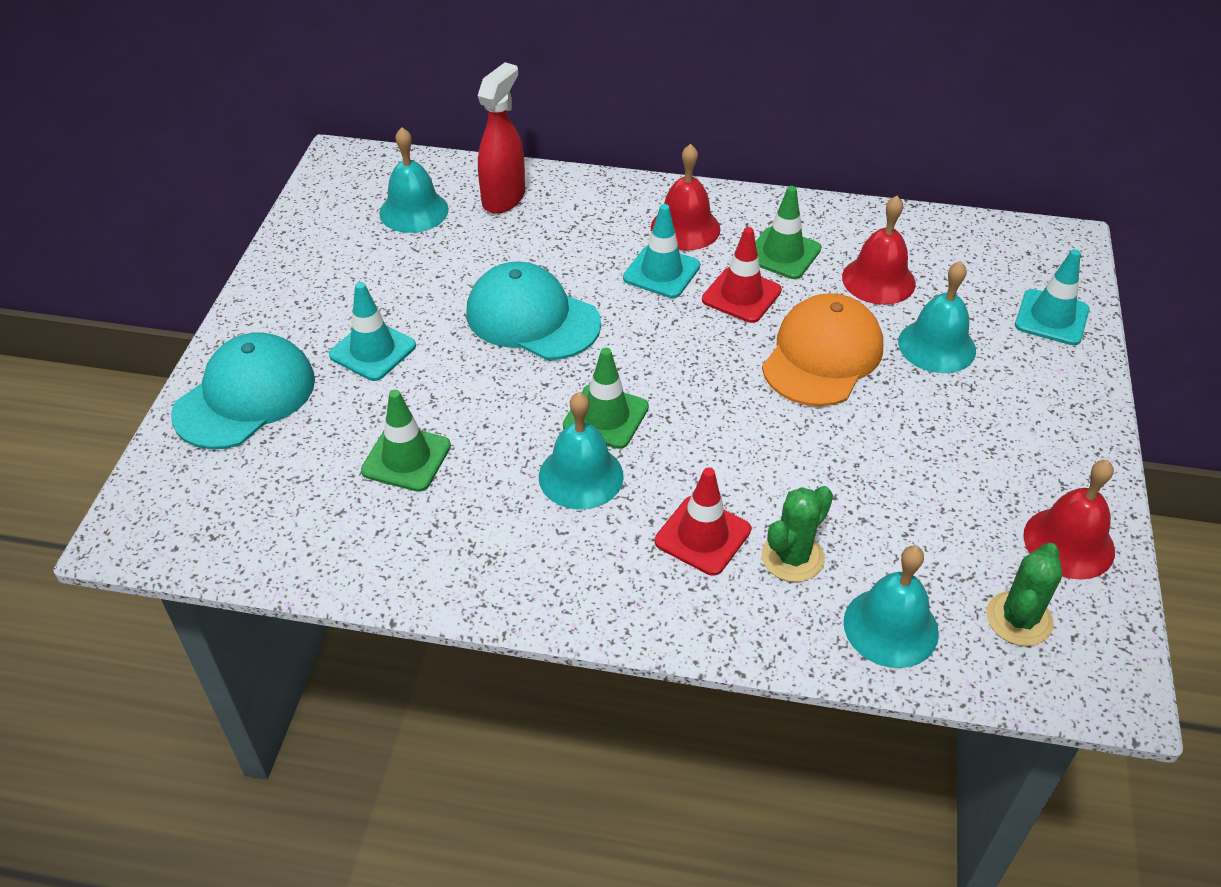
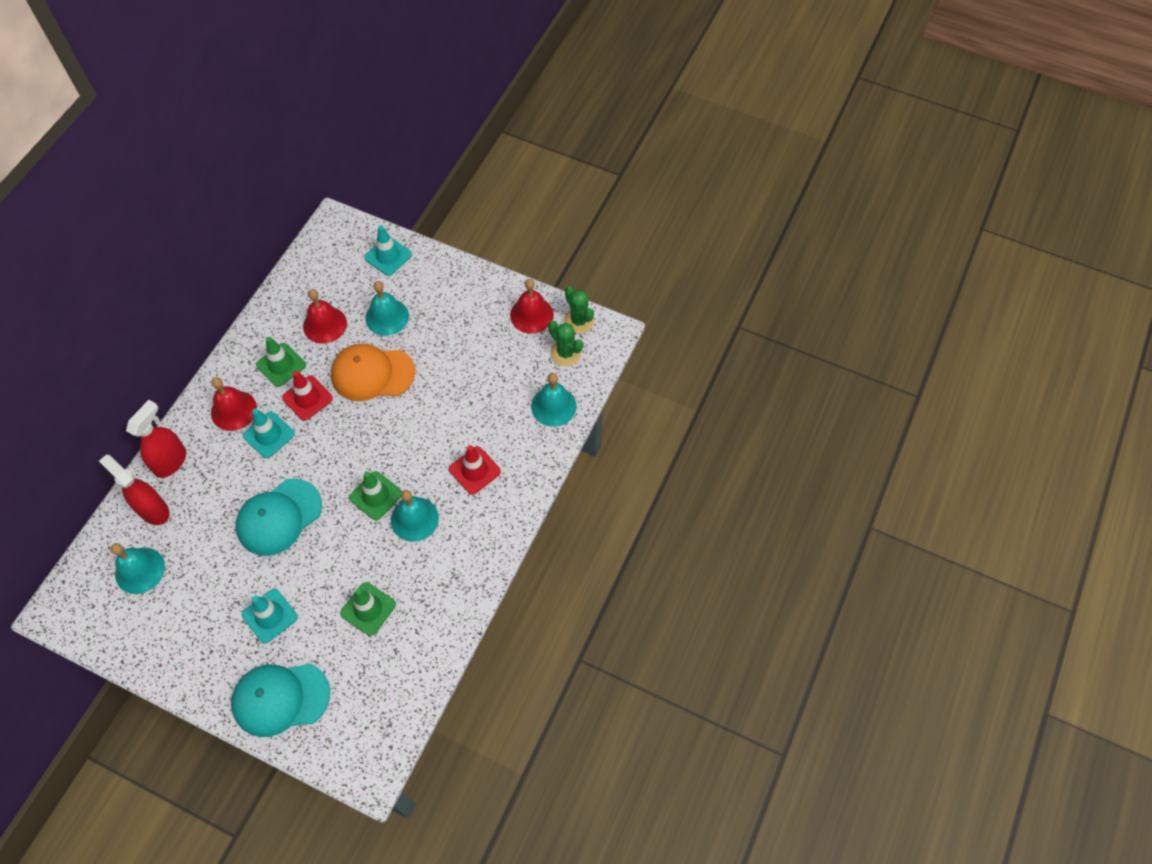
camera: 75 degrees left, 15 degrees up
(245, 396) = (280, 698): turquoise cap -> turquoise cap turned 60 degrees counterclockwise
(581, 194) = (171, 461): none -> red spray bottle
(792, 557) = (501, 434): green cactus -> green cactus (579, 321)
(822, 356) = (372, 374): orange cap -> orange cap turned 45 degrees counterclockwise

